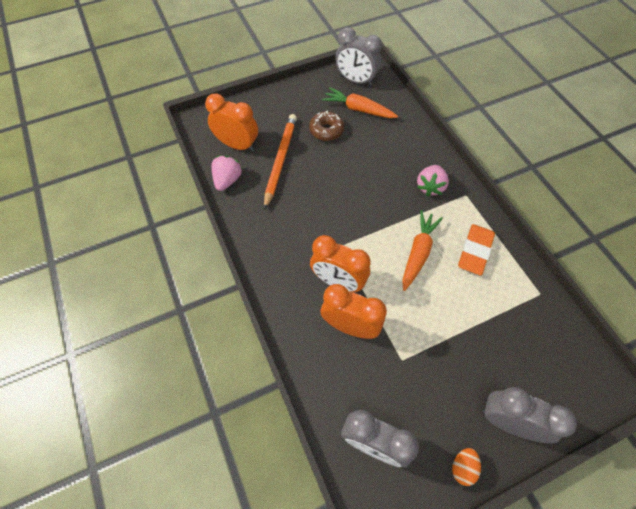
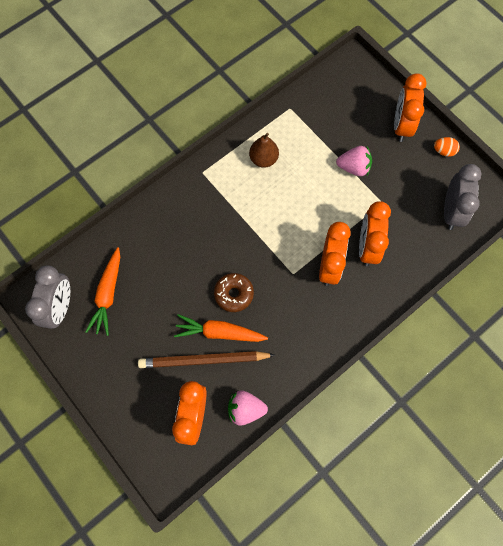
camera: 105 degrees left, 10 degrees up
(280, 160) = (204, 360): orange pencil -> brown pencil
(326, 130) = (148, 322): brown donut -> brown donut (234, 294)
(418, 252) = (279, 204): orange carrot -> orange carrot (219, 332)
(430, 187) = (201, 205): pink strawberry -> pink strawberry (354, 167)
(475, 251) = (263, 159): orange eraser -> brown pear
(508, 421) = (401, 125): grey clock -> orange clock

